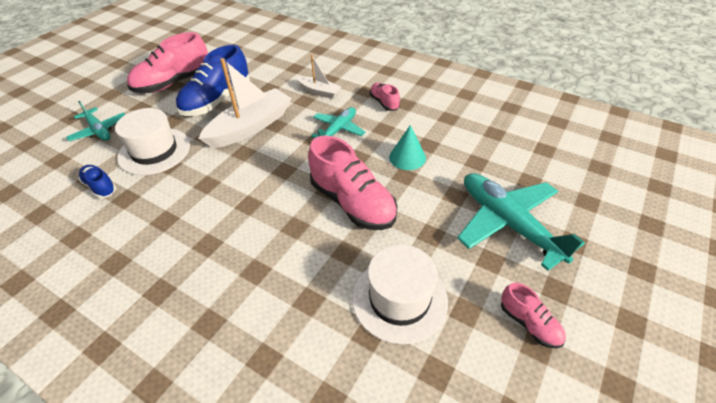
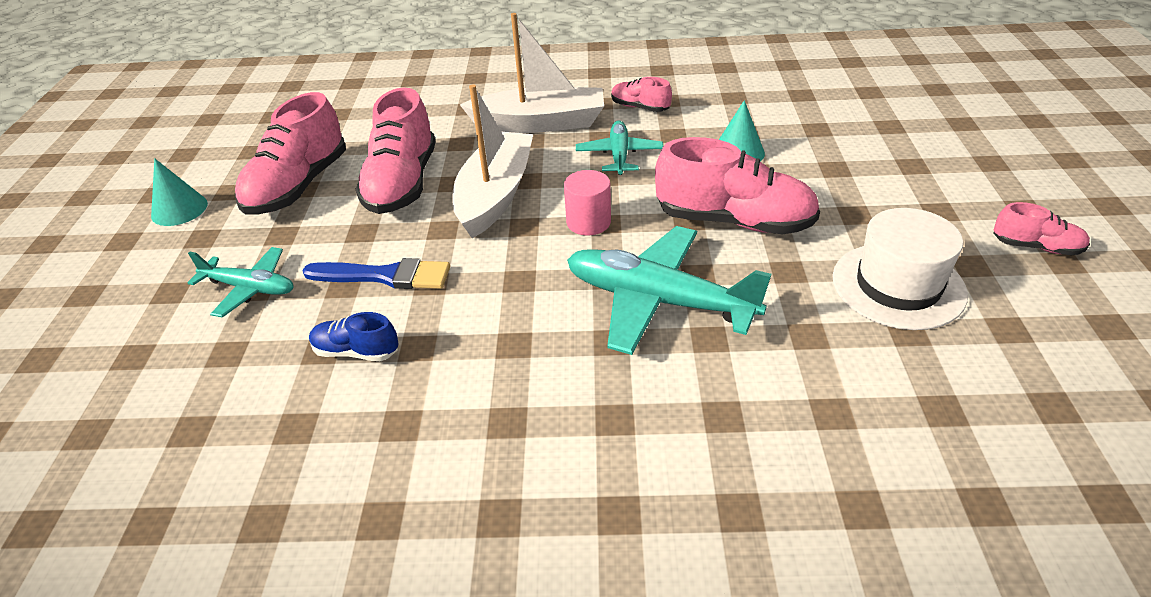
camera: 30 degrees left, 5 degrees down
(118, 75) = (179, 209): none -> turquoise cone
(154, 151) = (385, 276): white hat -> blue brush
(217, 101) = (402, 183): blue shoe -> pink shoe
(276, 165) = (588, 222): none -> pink cylinder
(319, 92) = (540, 123): white boat -> white boat, size x1.85
(508, 223) = (916, 172): turquoise plane -> turquoise plane (658, 301)

